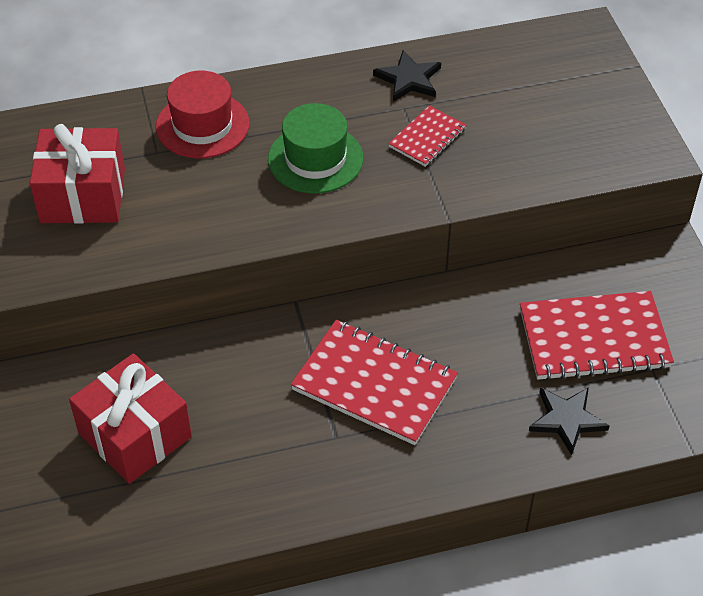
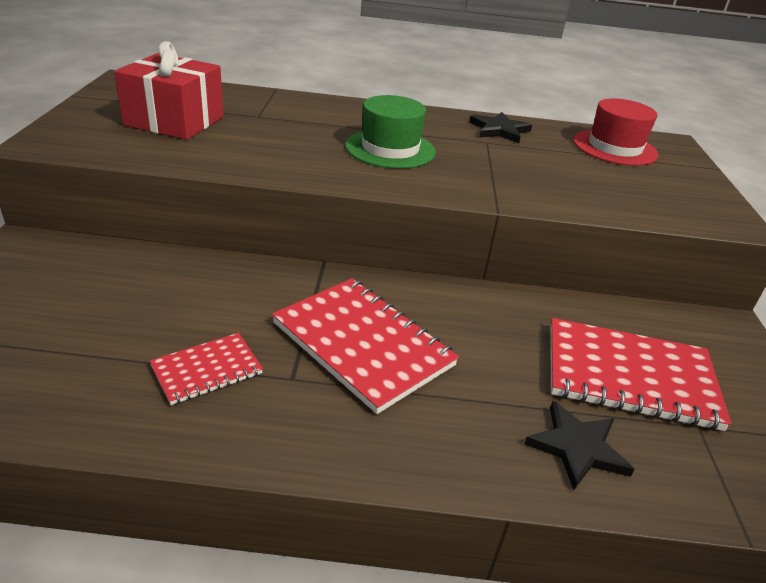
camera: 15 degrees right, 15 degrees down
(135, 435) = (88, 312): red gift -> none
(202, 125) = (307, 113): red hat -> red hat (614, 147)
(427, 138) = (500, 161): red notebook -> red notebook (207, 370)

